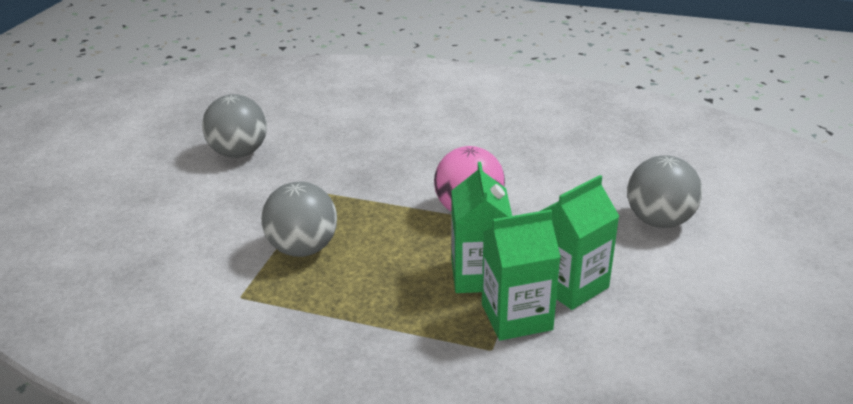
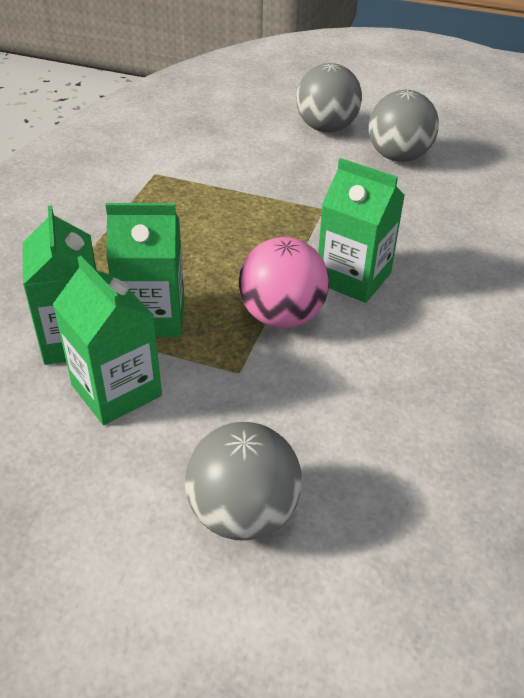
camera: 90 degrees right, 10 degrees up
(303, 249) = (220, 202): grey ball -> grey ball (326, 128)
(417, 178) = (353, 278): none -> green carton

